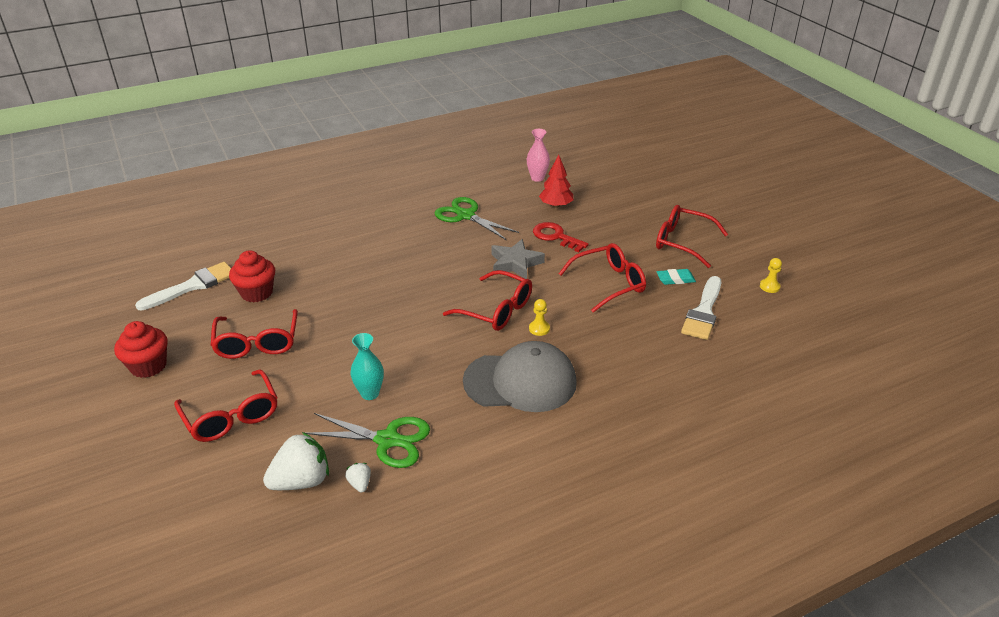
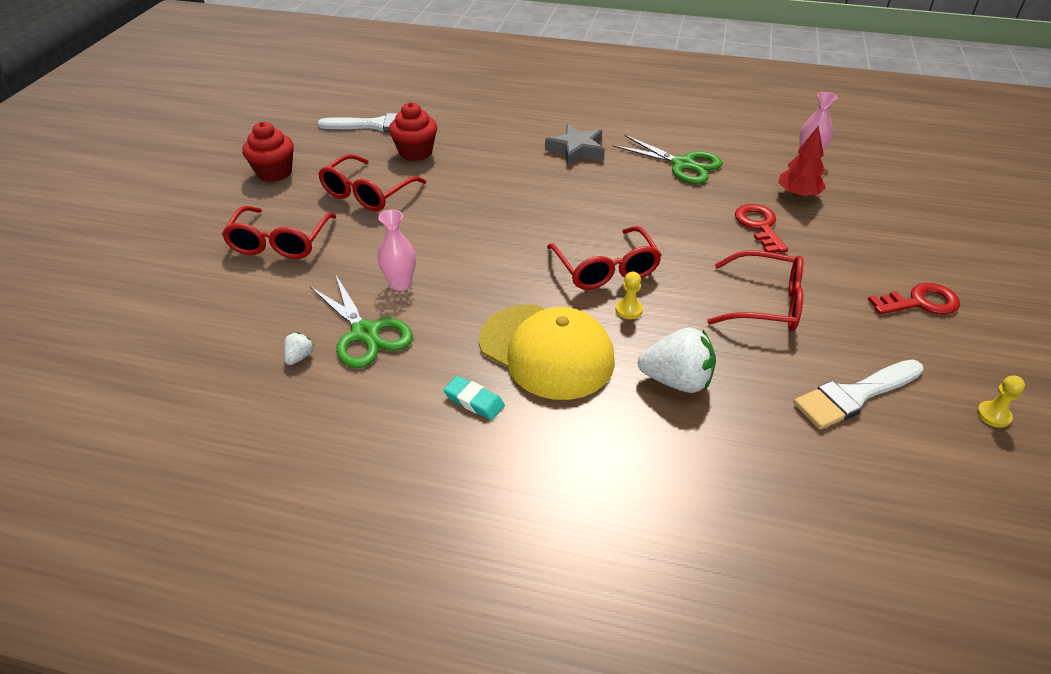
camera: 40 degrees right, 5 degrees up
(301, 481) = (262, 326): white strawberry -> white strawberry (676, 381)
(370, 393) = (400, 284): turquoise vase -> pink vase
(465, 215) = (683, 164): green scissors -> green scissors turned 135 degrees clockwise
(515, 263) = (680, 233): grey star -> grey star (576, 150)
(520, 381) = (546, 351): grey cap -> yellow cap
(675, 279) = (859, 339): turquoise eraser -> turquoise eraser (474, 401)
(682, 242) = (920, 302): red glasses -> red key

